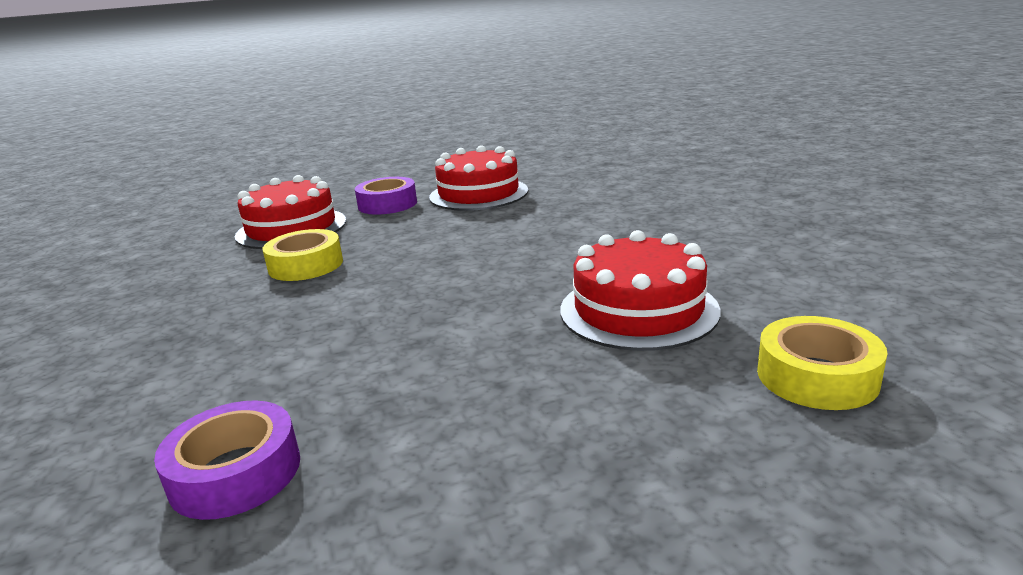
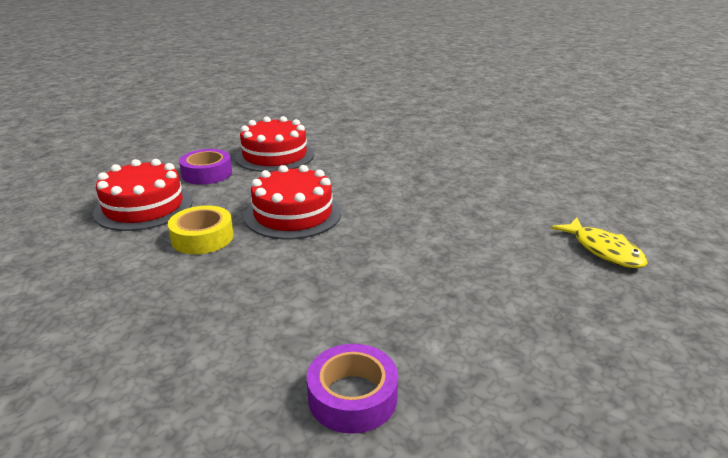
camera: 30 degrees left, 5 degrees up
(638, 310) = (479, 229): red cake -> red cake (293, 214)
(817, 376) = (603, 250): yellow tape -> yellow fish

